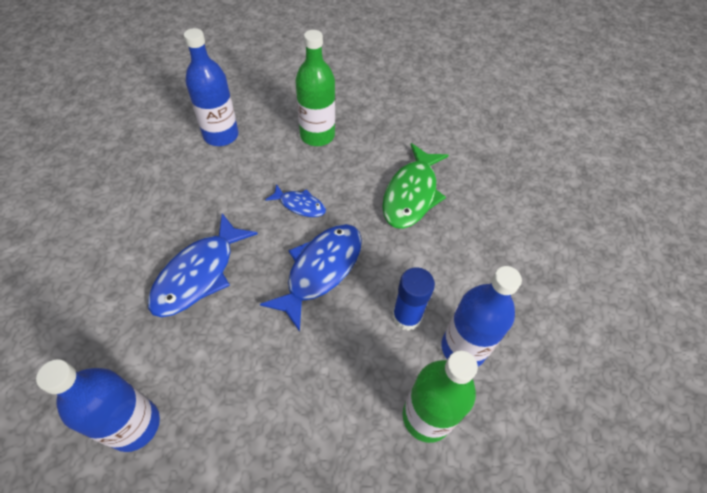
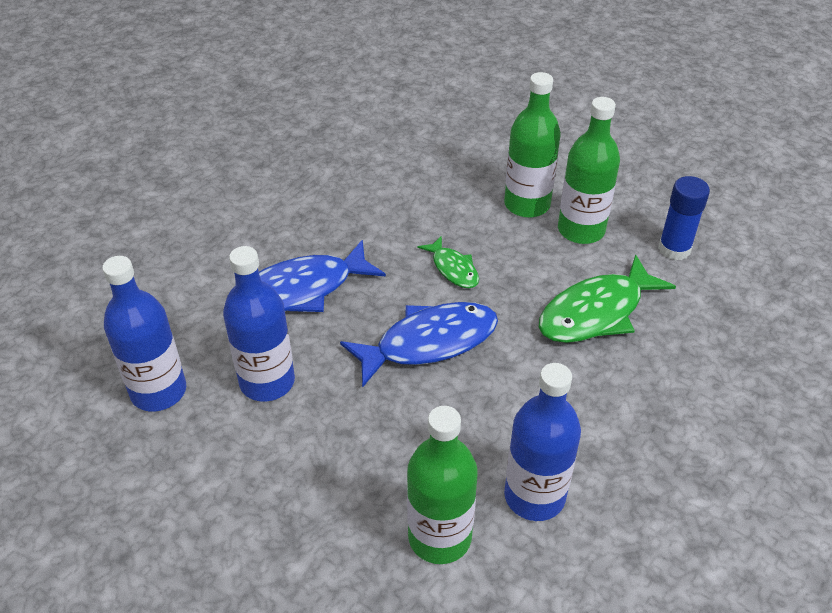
camera: 35 degrees right, 10 degrees down
(221, 135) = (417, 164): blue bottle -> blue bottle (267, 382)
(300, 205) = (453, 269): blue fish -> green fish
(363, 140) = (581, 230): none -> green bottle
(406, 316) = (491, 433): blue glue stick -> blue glue stick (674, 249)

